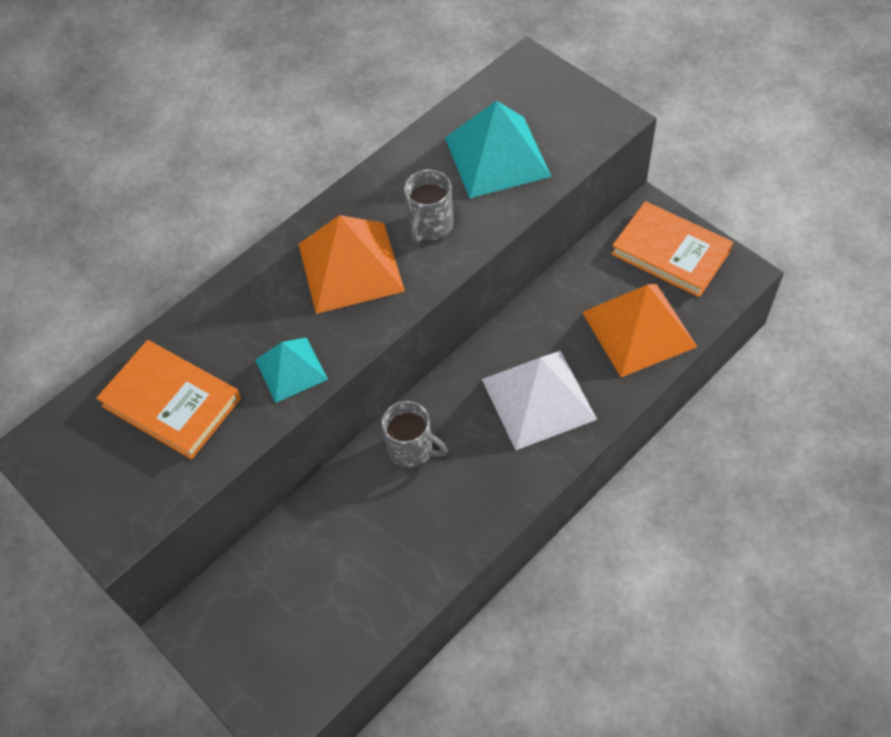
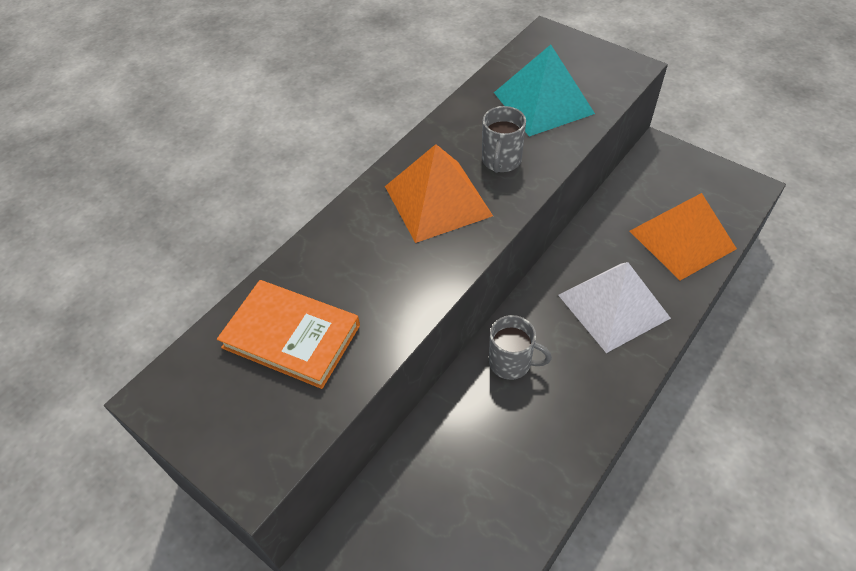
camera: 10 degrees left, 5 degrees down
(291, 369) = (403, 294): turquoise pyramid -> none
(670, 252) = (688, 177): orange book -> none

